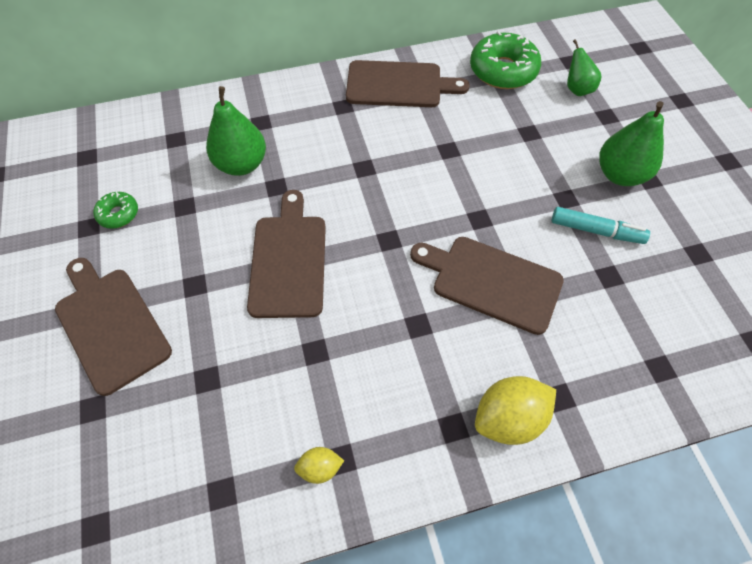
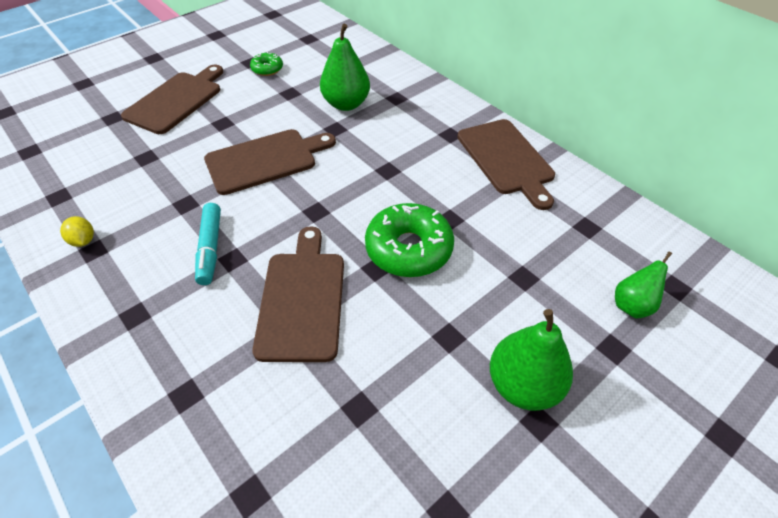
camera: 65 degrees right, 10 degrees down
(503, 71) = (598, 229): green donut -> green donut (408, 249)
(508, 418) = (152, 355): yellow lemon -> none
(596, 231) = (418, 378): turquoise marker -> turquoise marker (210, 248)

